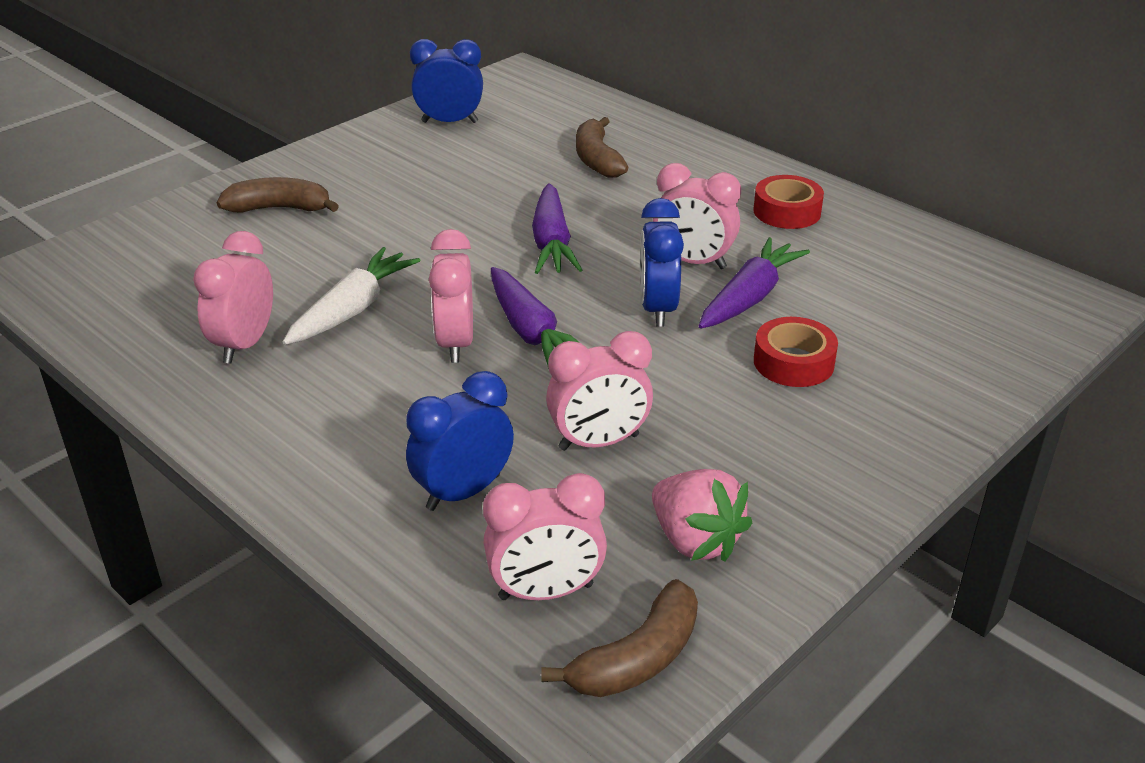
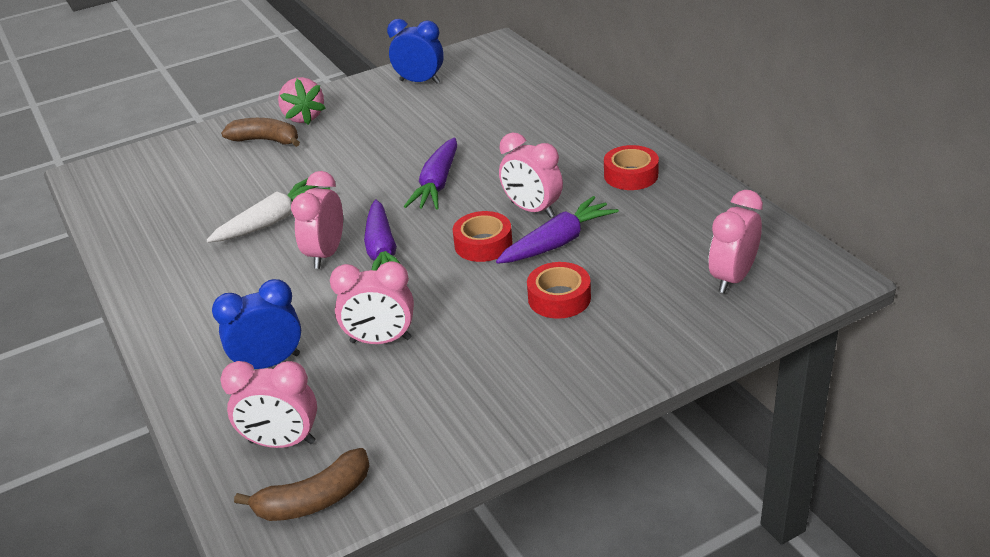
camera: 20 degrees right, 0 degrees up
(244, 344) = (189, 239): pink clock -> pink clock (732, 278)
(597, 159) = (510, 120): brown banana -> none
(657, 309) = (483, 244): blue clock -> red tape
(695, 540) = (404, 422): pink strawberry -> pink strawberry (304, 117)

